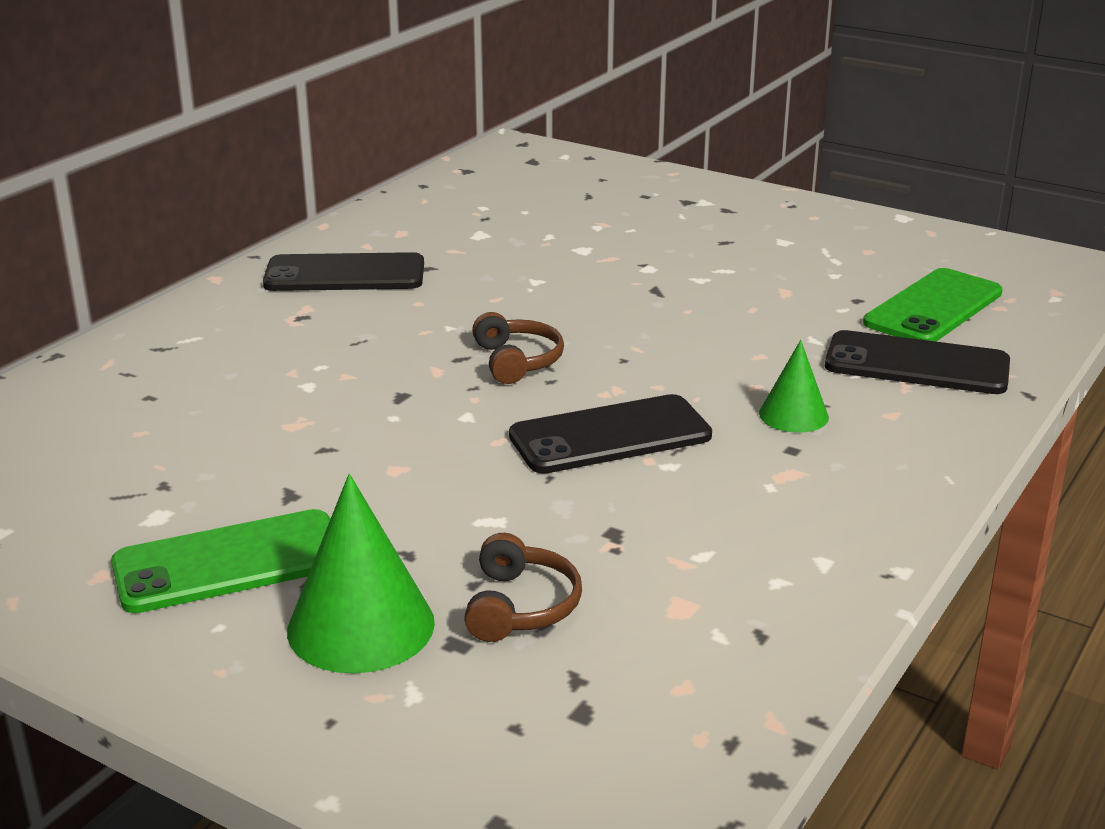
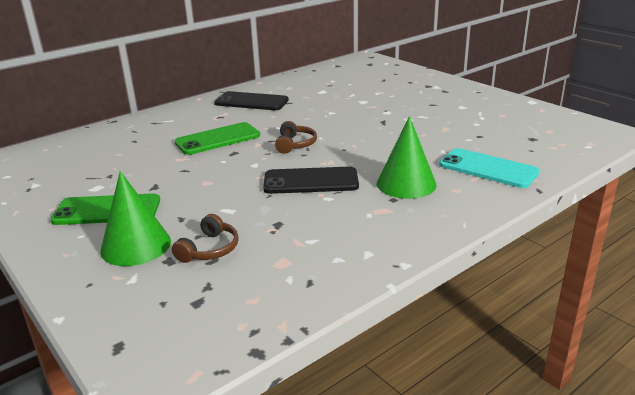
camera: 20 degrees right, 0 degrees up
(793, 415) = (406, 184): green cone -> green cone, size x1.70
(917, 364) = (488, 168): black phone -> turquoise phone
(933, 308) = (517, 144): green phone -> green phone (218, 139)

